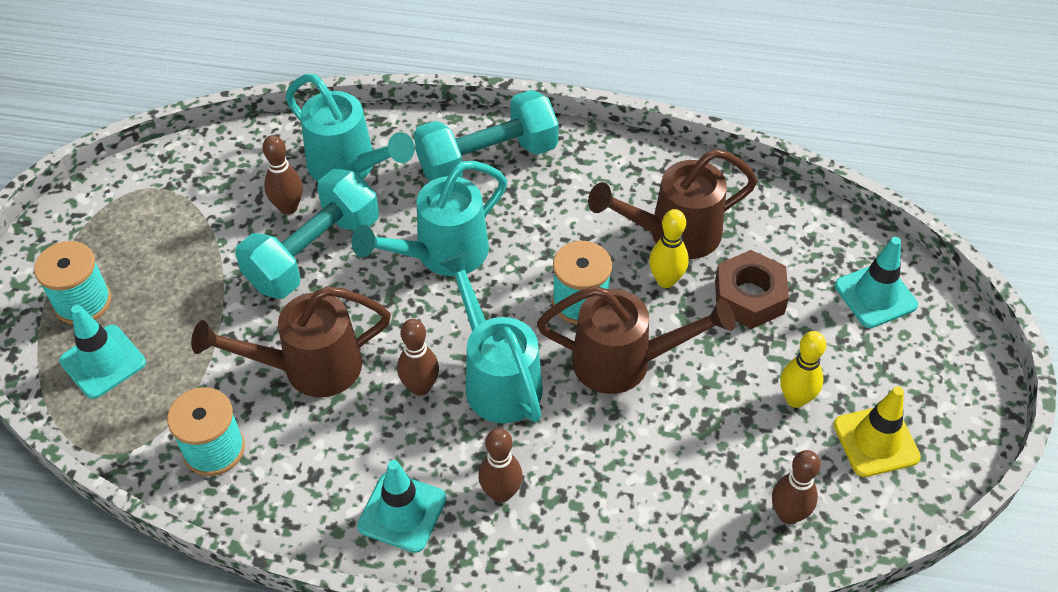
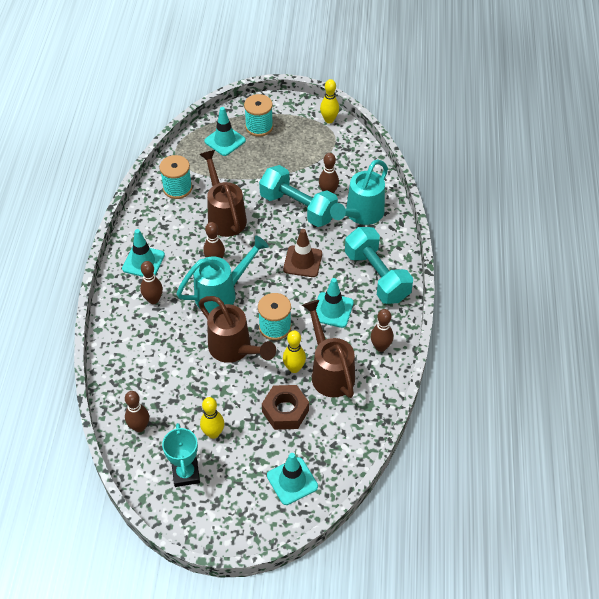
camera: 85 degrees right, 0 degrees up
(103, 192) = (329, 120): none -> yellow bowling pin
(441, 254) = (302, 261): turquoise watering can -> brown traffic cone
(551, 222) = (332, 310): none -> turquoise traffic cone
(625, 362) = (234, 349): brown watering can -> brown watering can turned 45 degrees counterclockwise
(628, 168) = (380, 347): none -> brown bowling pin
(876, 441) = (186, 474): yellow traffic cone -> turquoise trophy

